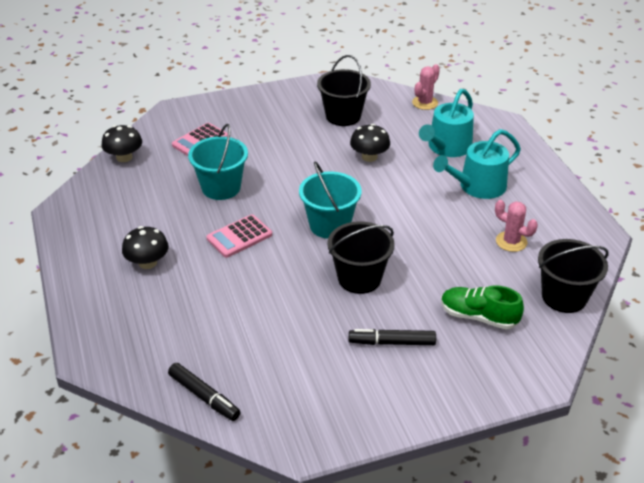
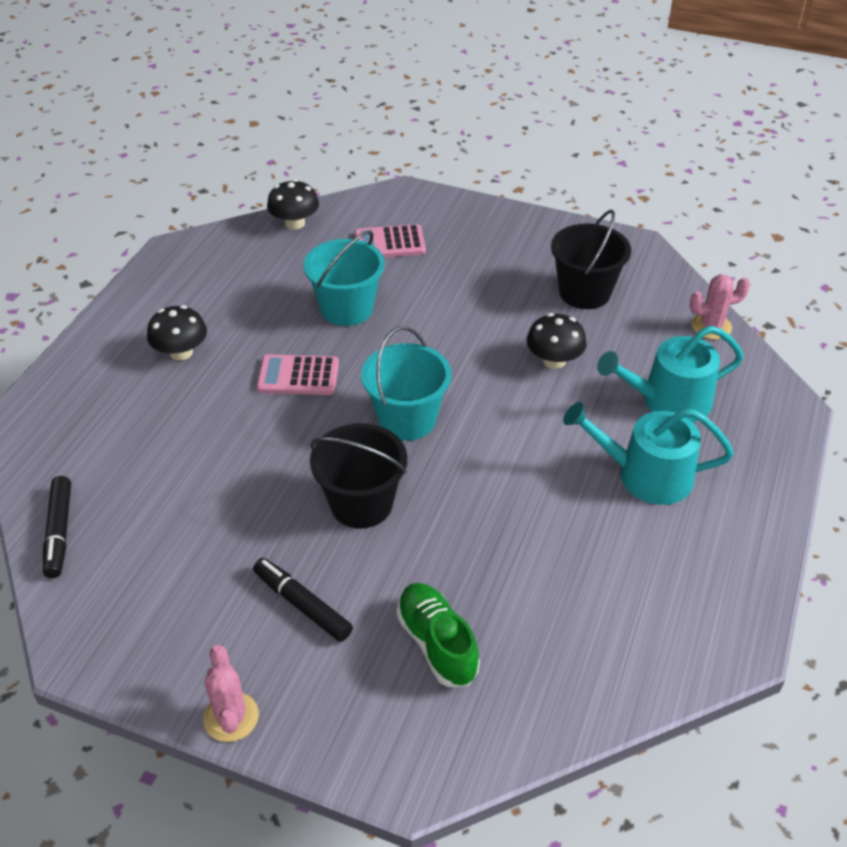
camera: 40 degrees right, 5 degrees up
(511, 241) = (599, 575): pink cactus -> pink cactus (231, 717)
(564, 297) = (577, 694): black bucket -> none

